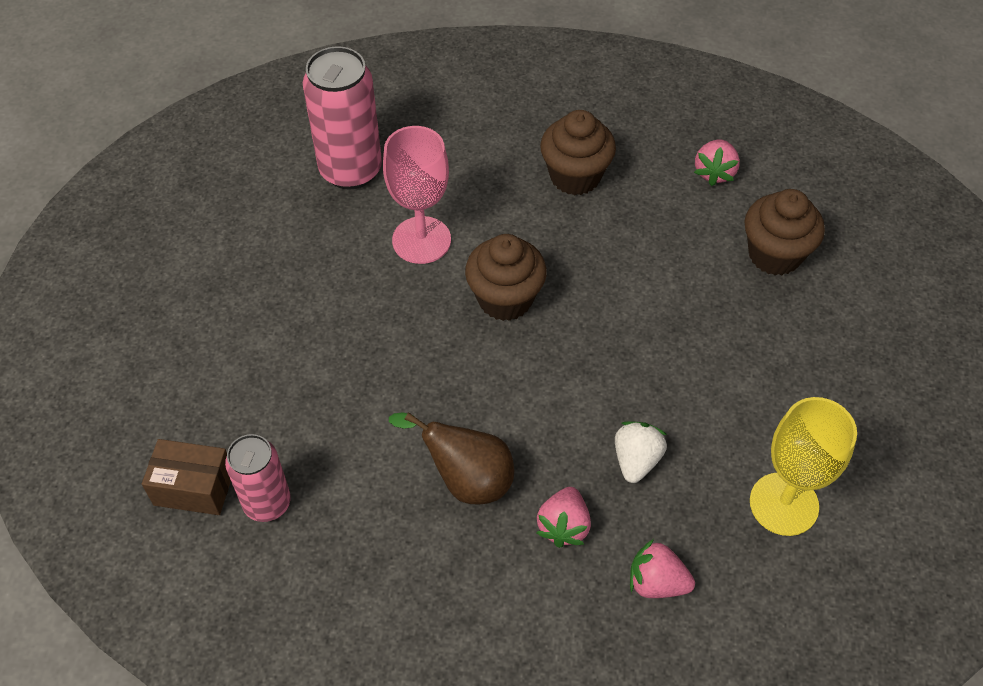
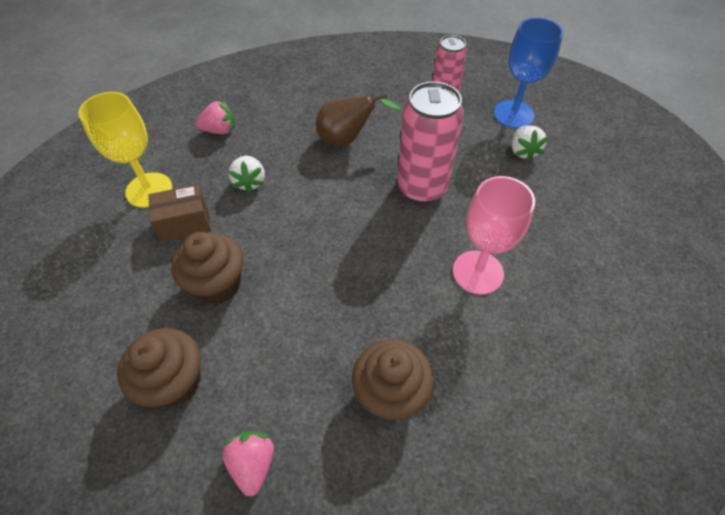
camera: 155 degrees right, 0 degrees up
(194, 488) = (485, 91): brown box -> brown box (185, 223)
(195, 424) = (513, 114): none -> blue goblet
(240, 359) = (523, 151): none -> white strawberry
(350, 170) = (582, 312): pink can -> pink can (422, 188)
(505, 299) = (386, 251): brown cupcake -> brown cupcake (218, 284)
(563, 526) = (281, 137): pink strawberry -> none

